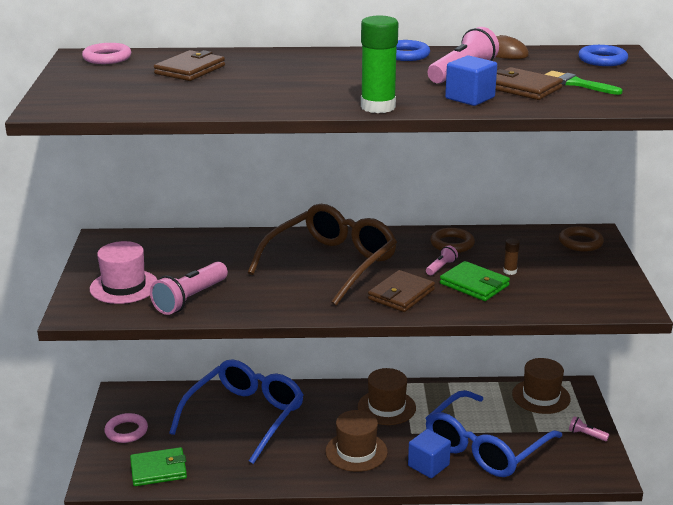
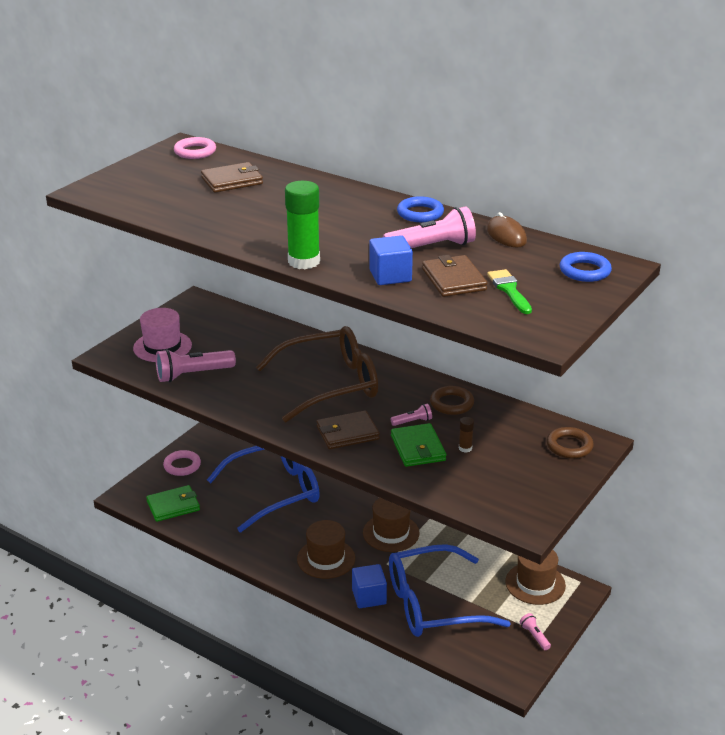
camera: 35 degrees right, 5 degrees up
(158, 470) = (173, 506): green wallet -> green wallet turned 45 degrees counterclockwise

